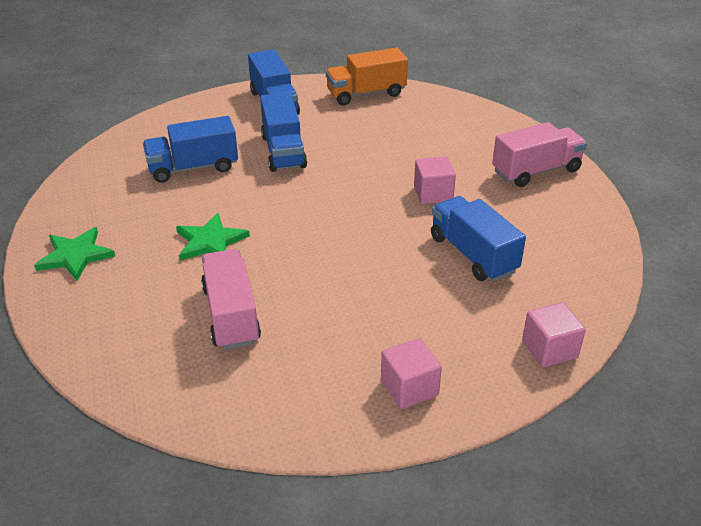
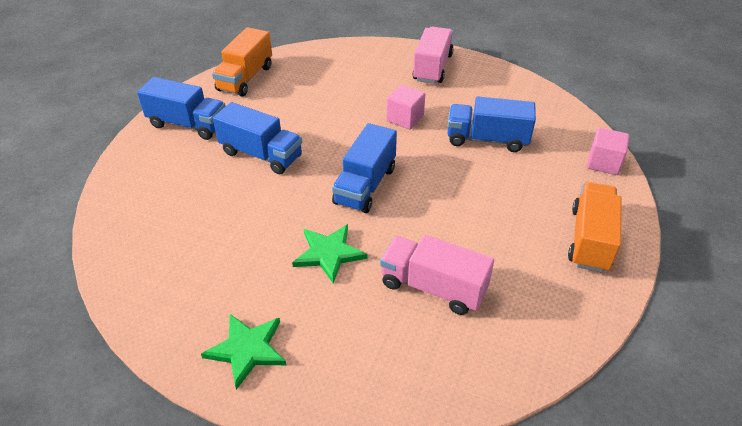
camera: 50 degrees left, 5 degrees up
(193, 168) = (214, 213): blue truck -> blue truck (365, 185)
(409, 388) = (590, 239): pink cube -> orange truck

